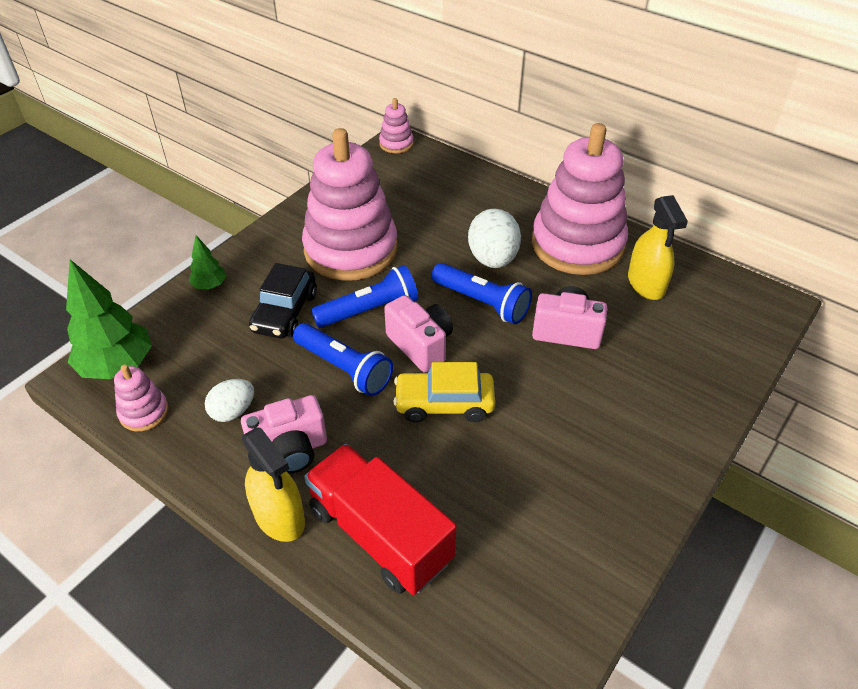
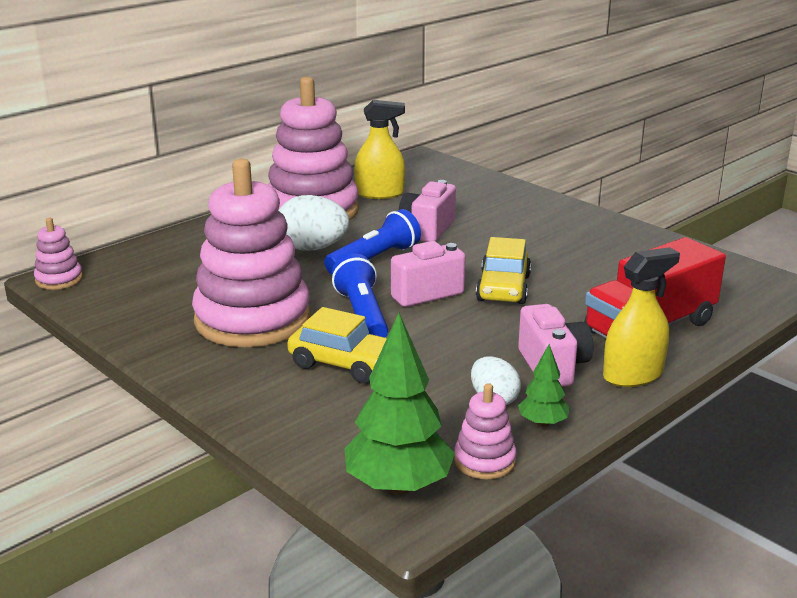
camera: 80 degrees left, 20 degrees down
(210, 285) = (269, 415): green tree -> green tree (542, 423)
(285, 312) = (344, 364): black car -> yellow car
(344, 368) = (445, 333): blue flashlight -> none

